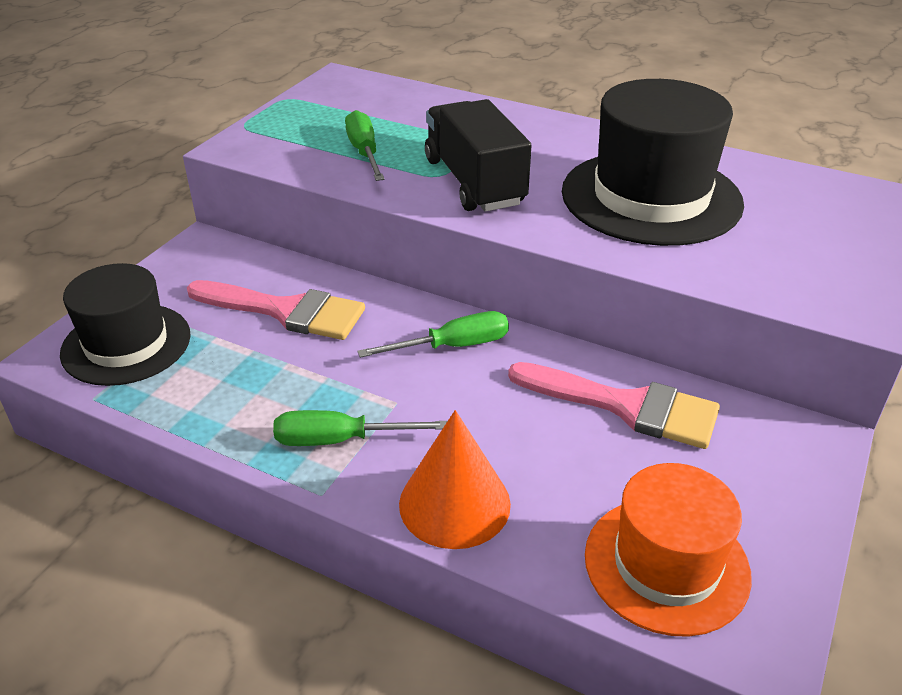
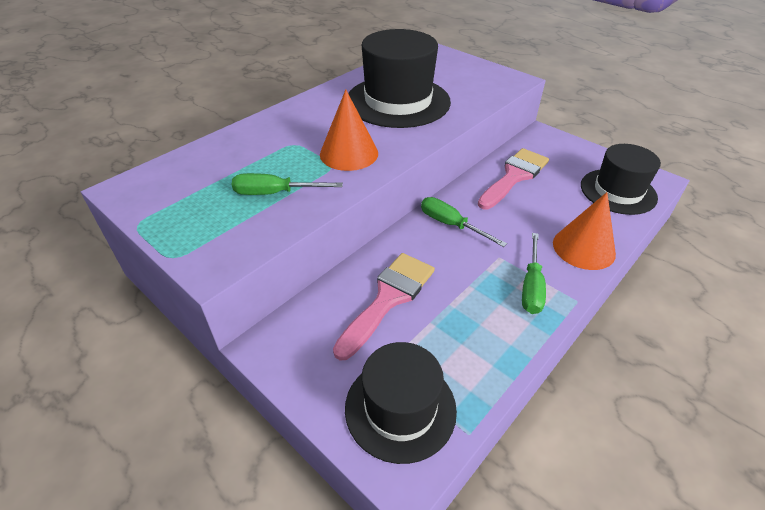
camera: 75 degrees left, 5 degrees up
(452, 346) = (451, 225): green screwdriver -> green screwdriver turned 45 degrees counterclockwise
(474, 182) = (349, 153): black truck -> orange cone
(666, 564) = (618, 191): orange hat -> black hat

